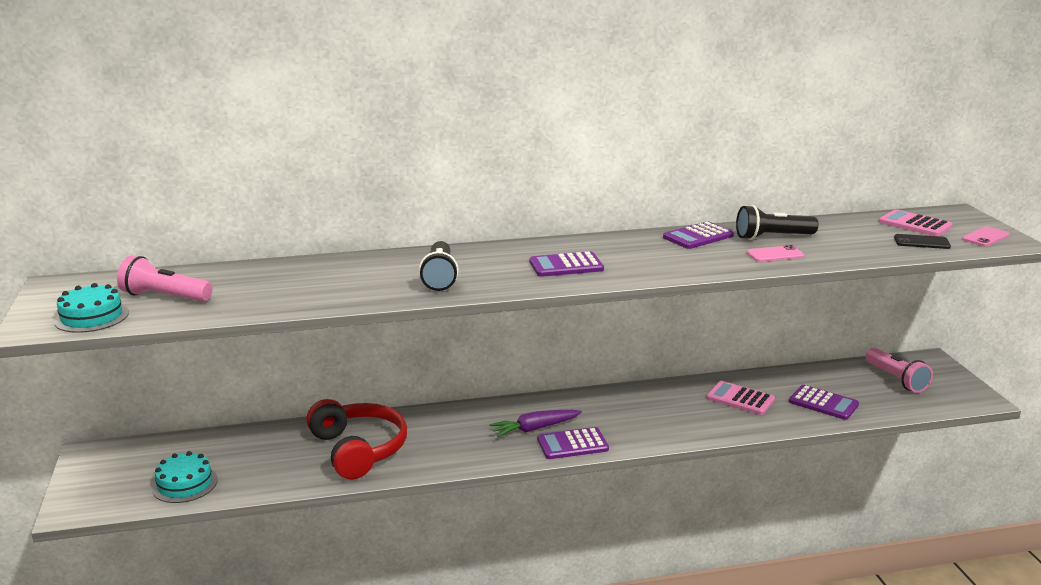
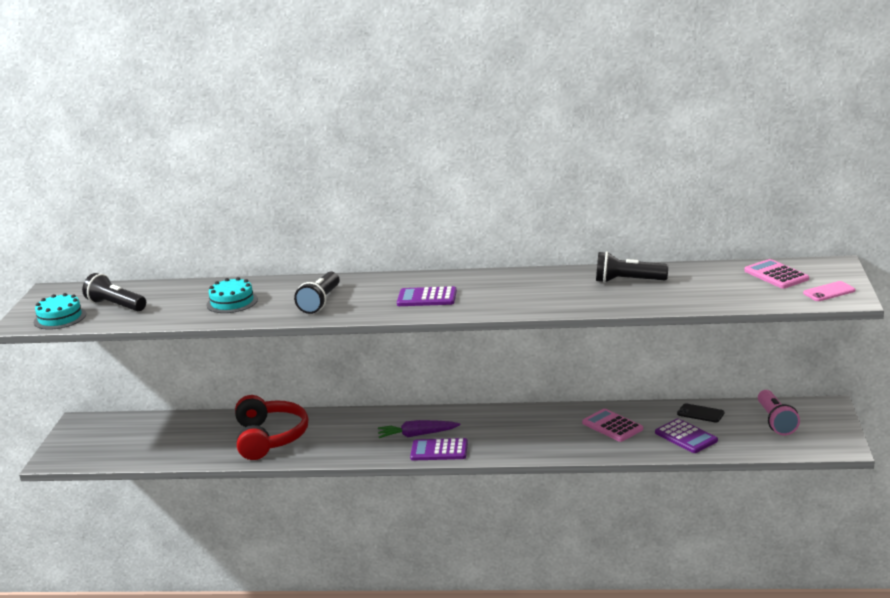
camera: 20 degrees right, 0 degrees up
(165, 297) = (116, 305): pink flashlight -> black flashlight
(185, 484) = (133, 451): turquoise cake -> turquoise cake (232, 302)
(698, 236) = (562, 277): purple calculator -> none
(775, 254) = (612, 298): pink phone -> none
(921, 242) = (760, 293): black phone -> black phone (700, 413)

